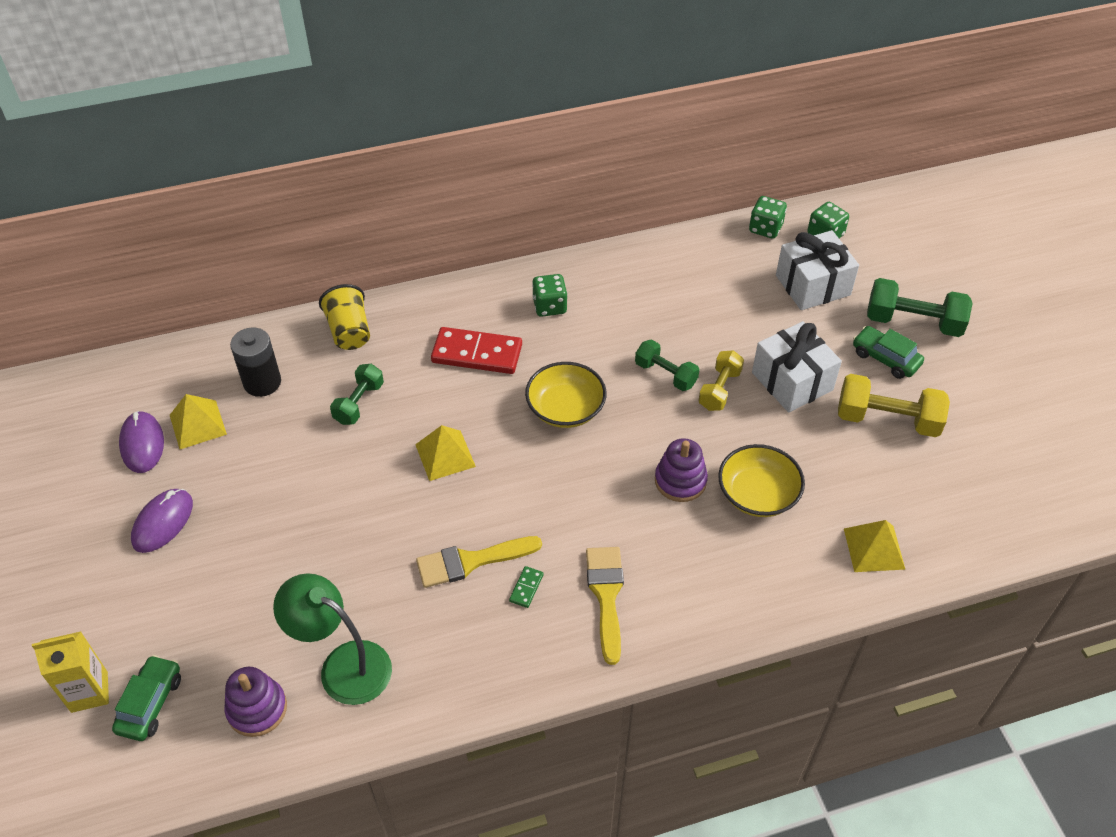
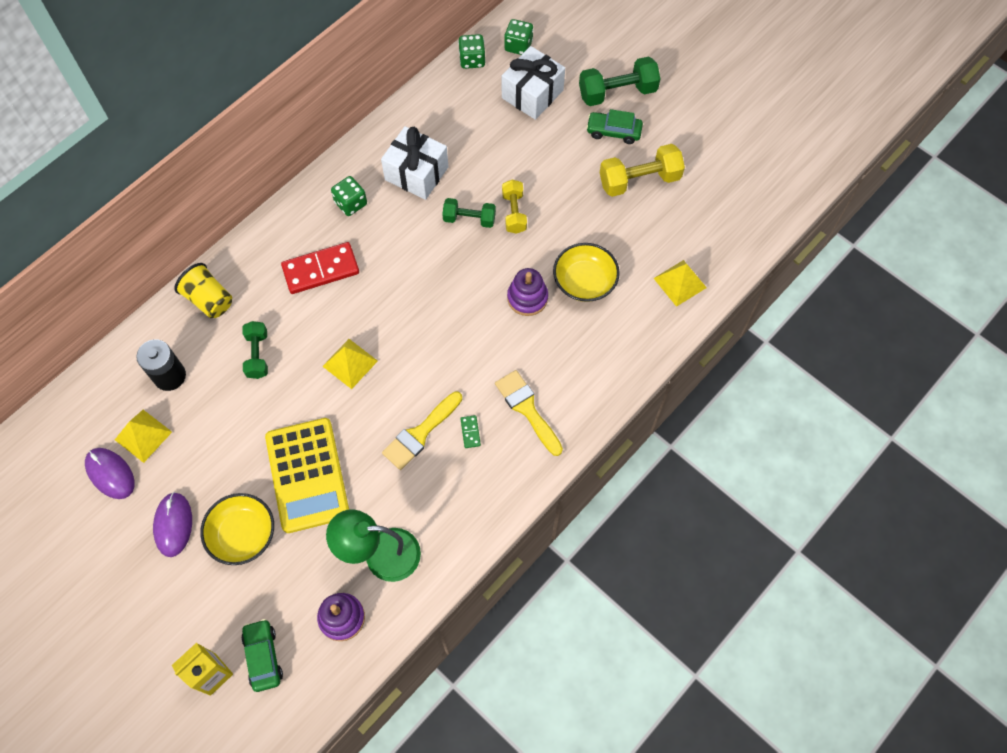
camera: 30 degrees left, 15 degrees up
(325, 543) = (307, 475): none -> yellow calculator
(565, 409) = (414, 282): yellow bowl -> yellow bowl (242, 534)
(792, 381) = (560, 181): white gift -> white gift (416, 173)

